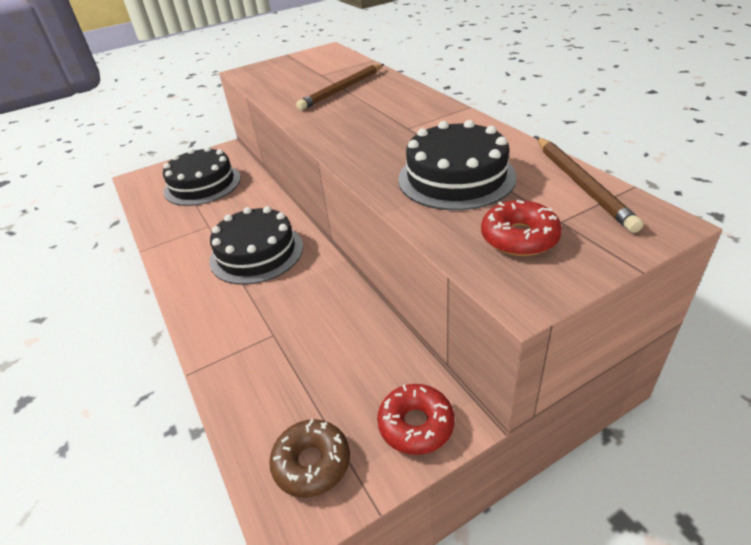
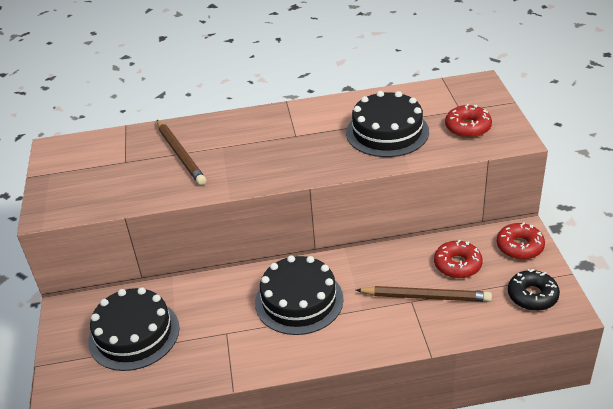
camera: 70 degrees left, 0 degrees up
(312, 463) = (532, 296): brown donut -> black donut
(350, 361) = (457, 265): none -> red donut
(582, 185) = (429, 92): brown pencil -> brown pencil (426, 297)

